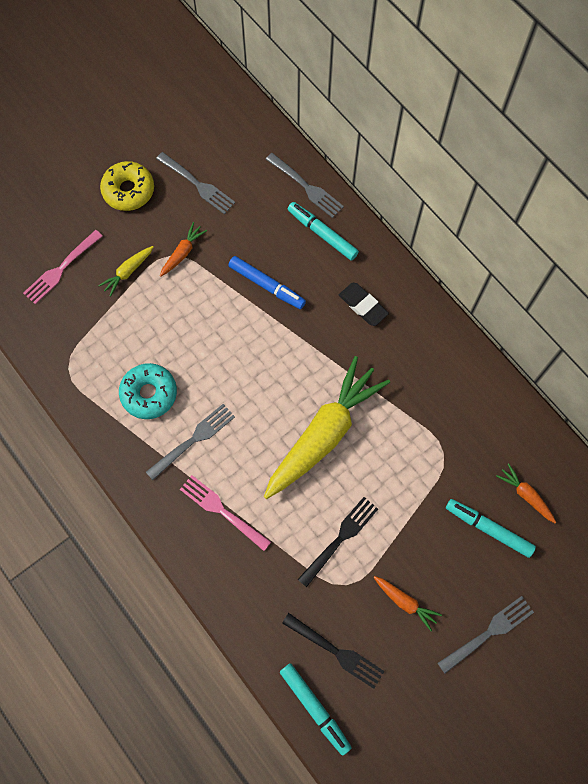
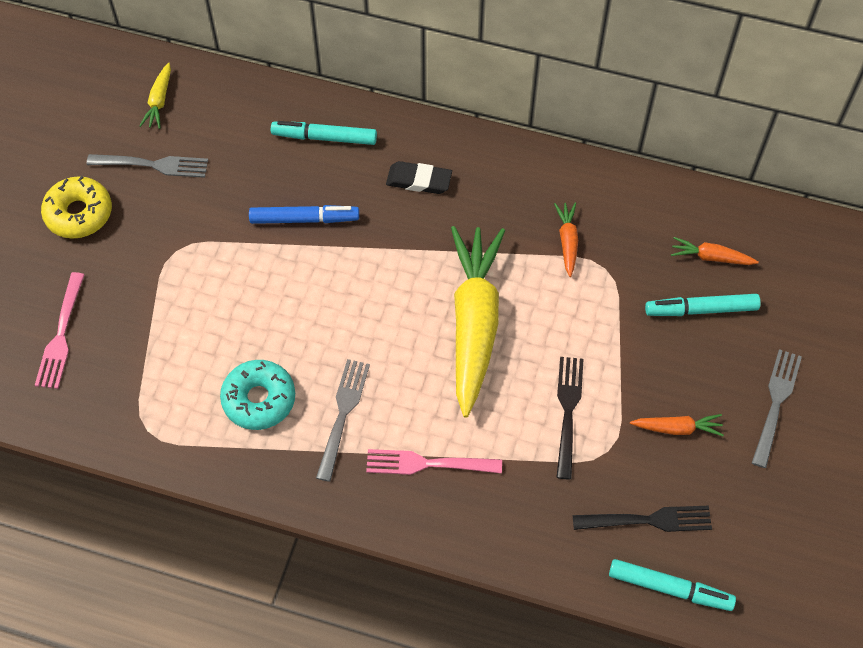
camera: 35 degrees left, 10 degrees down
(128, 272) = (141, 294): yellow carrot -> yellow carrot (159, 101)
(182, 253) = (188, 240): orange carrot -> orange carrot (567, 241)
(305, 186) = (272, 103): grey fork -> none

